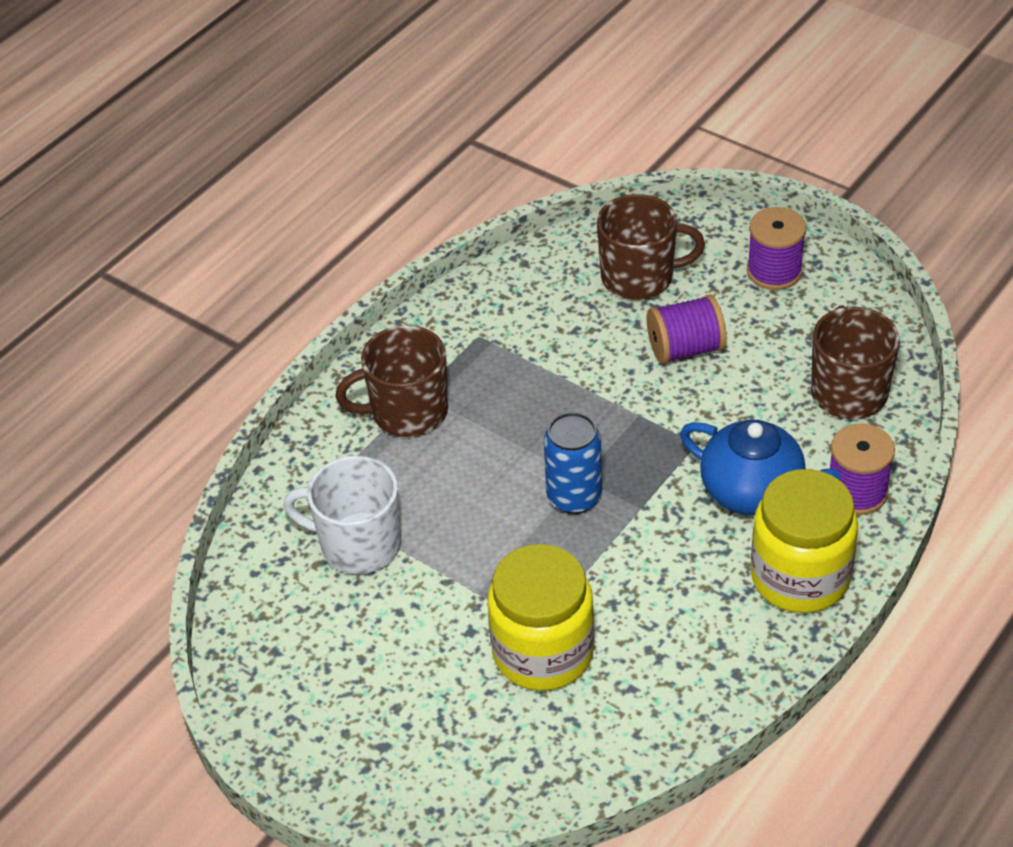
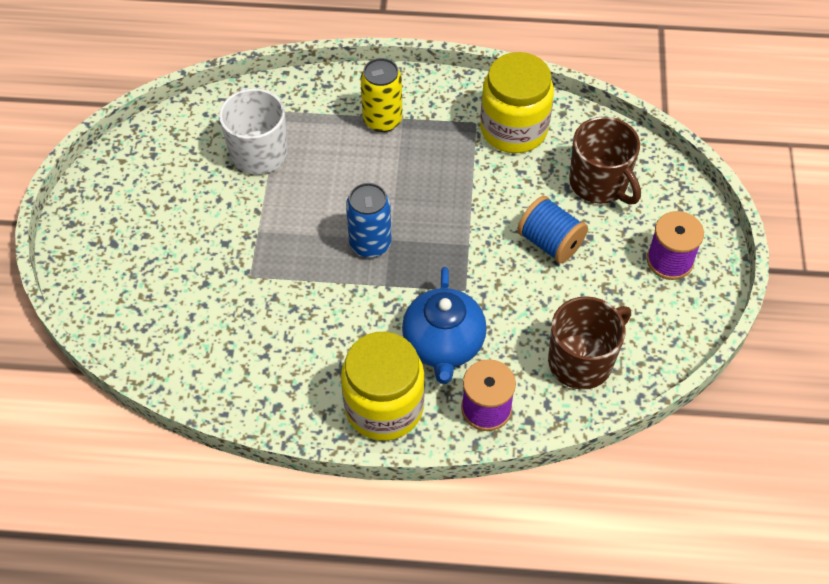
camera: 55 degrees right, 10 degrees up
(407, 412) = (382, 120): brown mug -> yellow can
(543, 652) = (231, 289): yellow jar -> yellow jar (513, 129)
(685, 349) = (550, 242): purple spool -> blue spool

